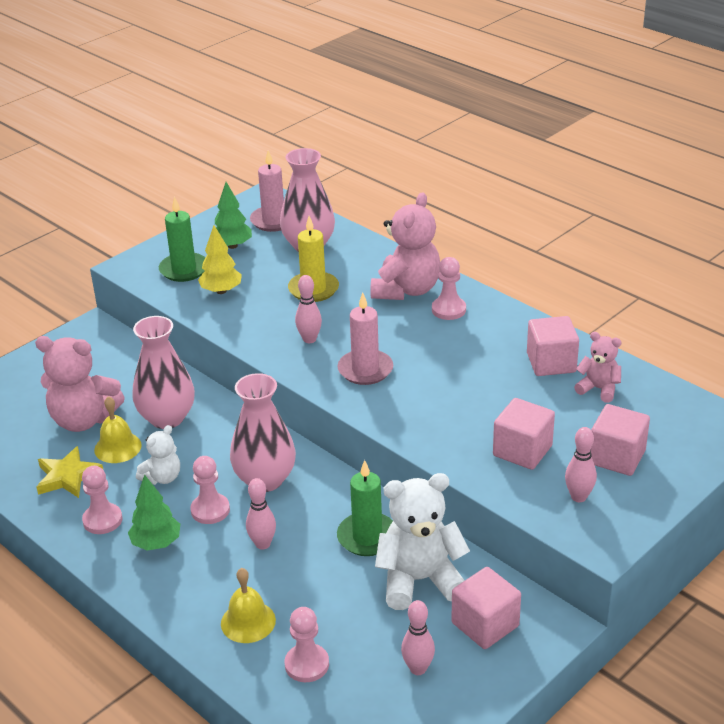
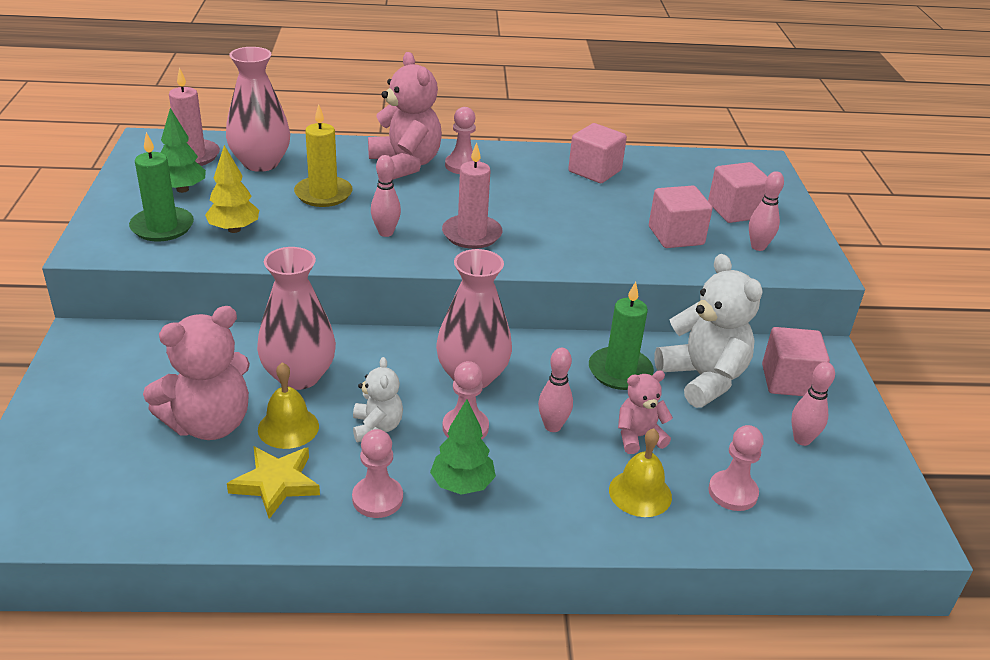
camera: 50 degrees left, 0 degrees up
(419, 580) = (703, 378): white teddy bear -> white teddy bear turned 120 degrees clockwise
(598, 389) = (652, 174): pink teddy bear -> pink teddy bear (638, 437)

